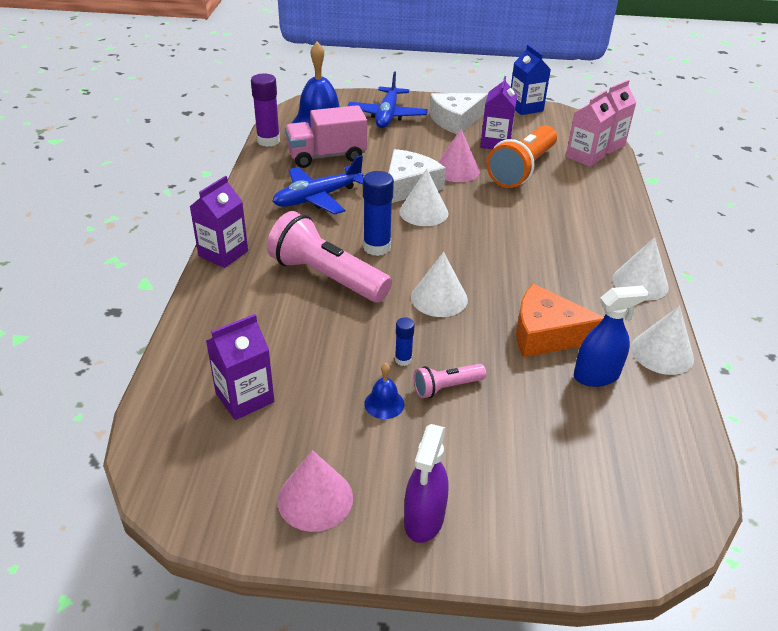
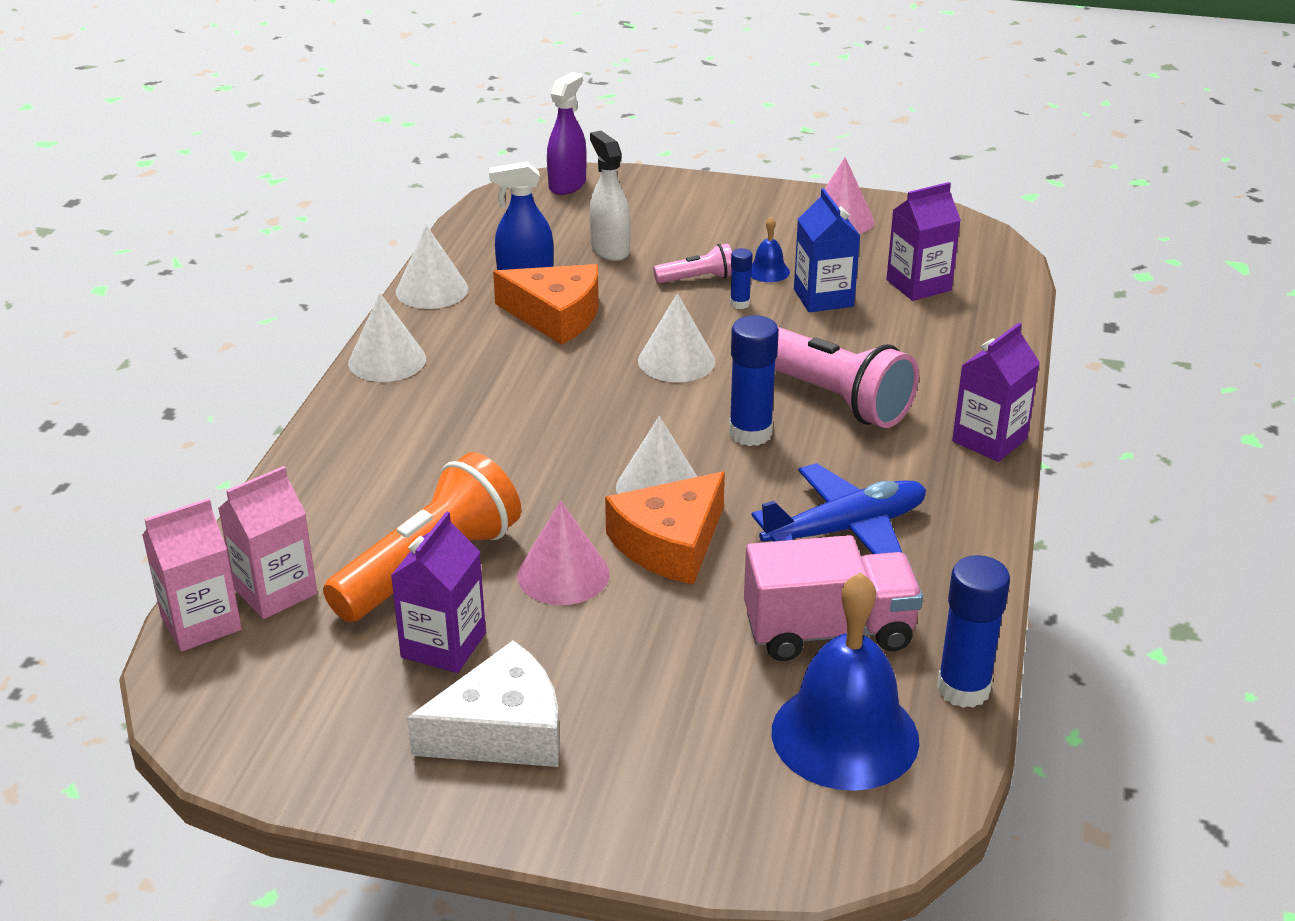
camera: 170 degrees left, 5 degrees down
(268, 141) = (963, 689): purple glue stick -> blue glue stick
(387, 115) = (670, 763): blue plane -> none
(409, 186) = (670, 543): white cheese -> orange cheese
(424, 519) = (746, 203): purple spray bottle -> purple spray bottle (567, 185)
(525, 108) = (293, 769): blue carton -> blue carton (823, 298)
(540, 421) = (610, 249): none -> white spray bottle

